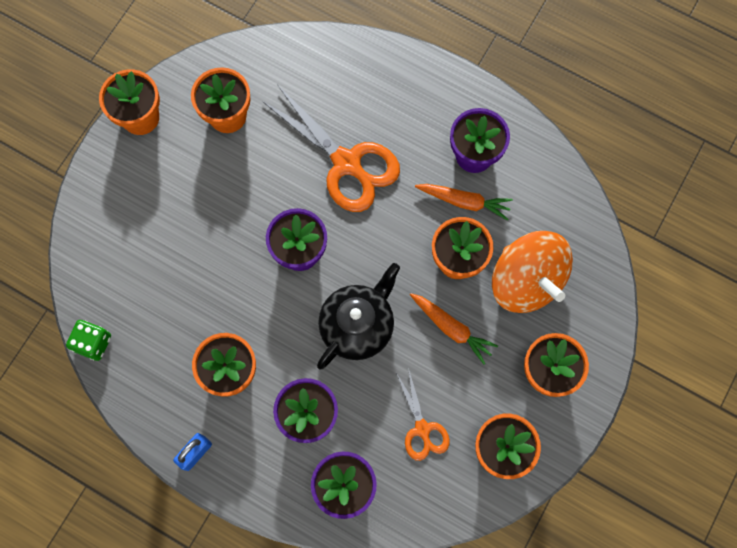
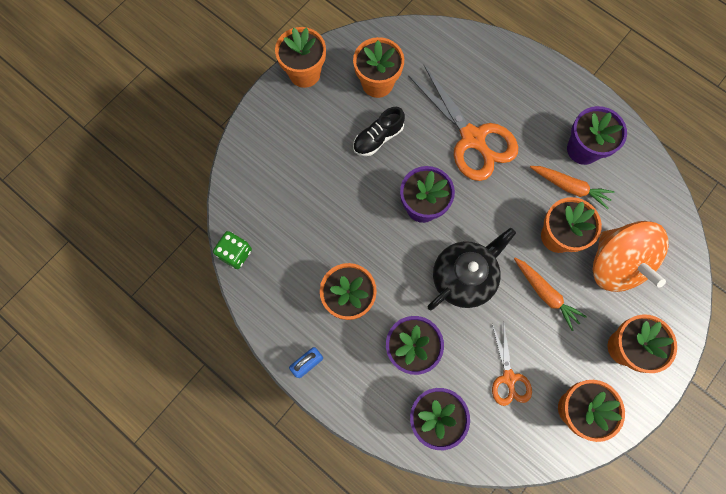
camera: 10 degrees right, 0 degrees up
(238, 180) = (378, 138): none -> black shoe

